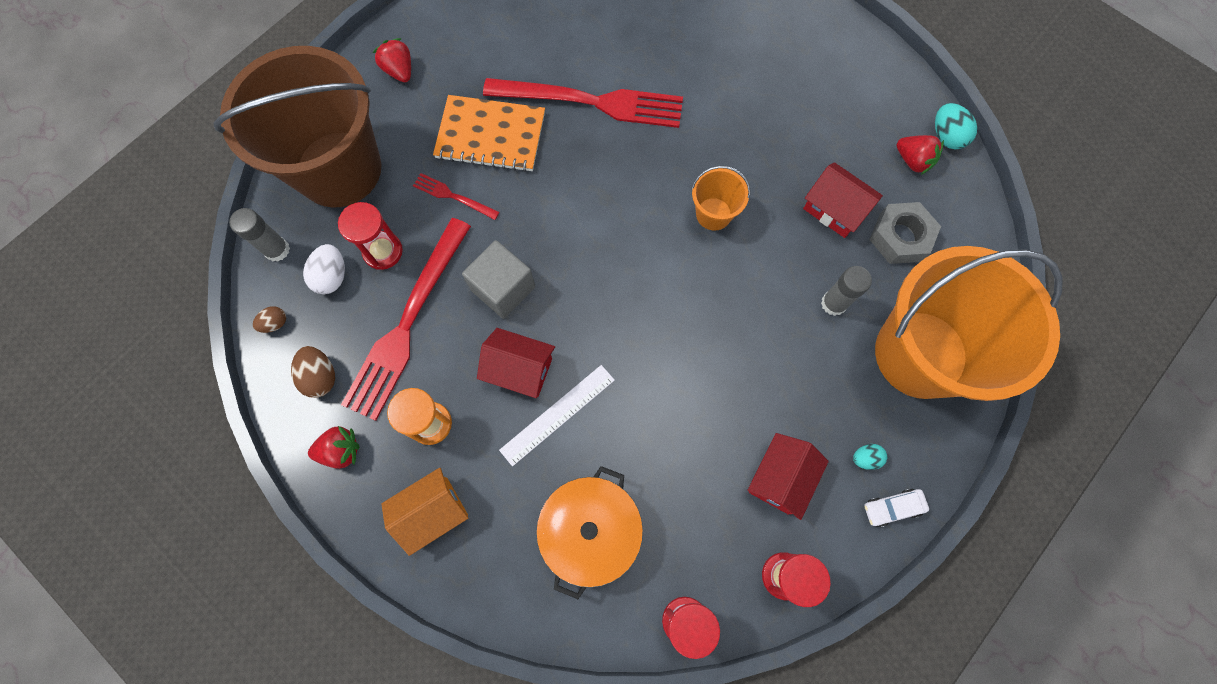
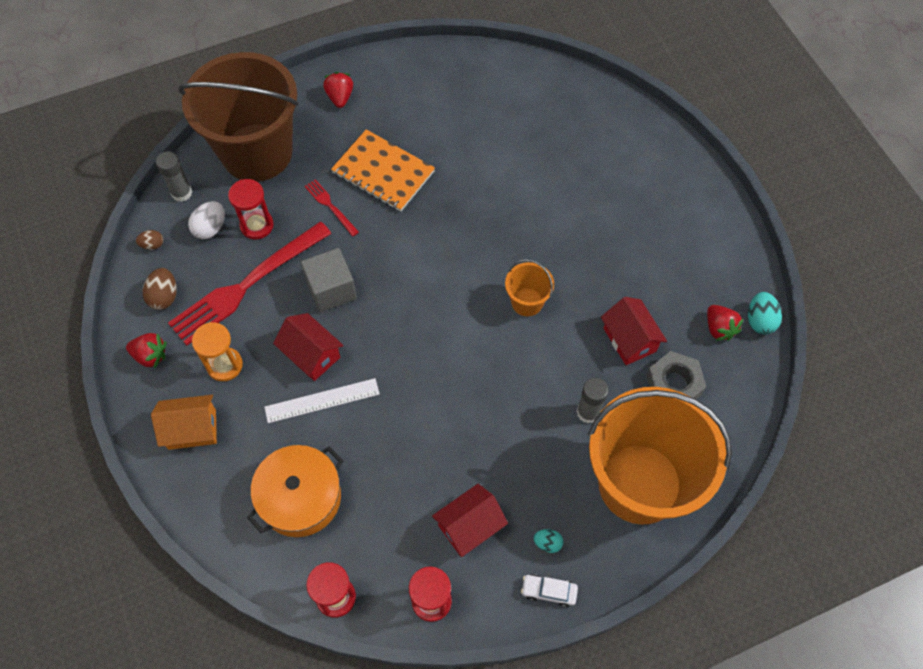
camera: 25 degrees right, 10 degrees down
(591, 102) = (475, 178): red fork -> none

